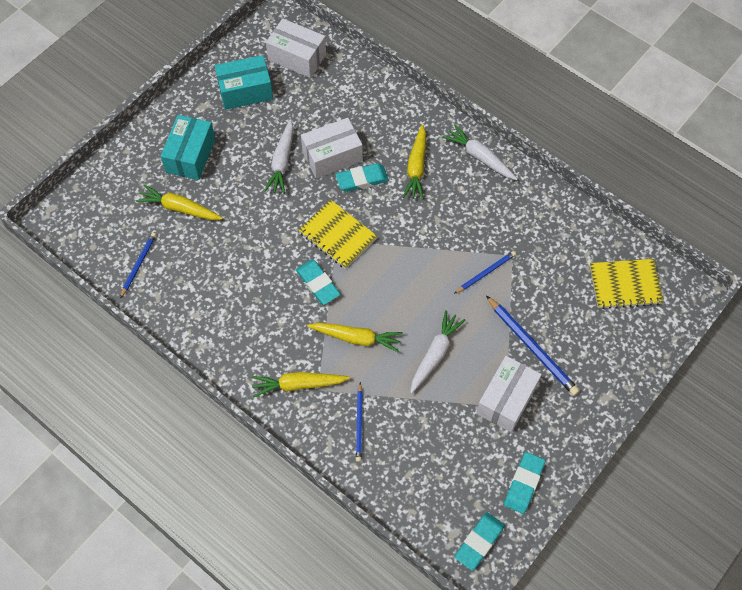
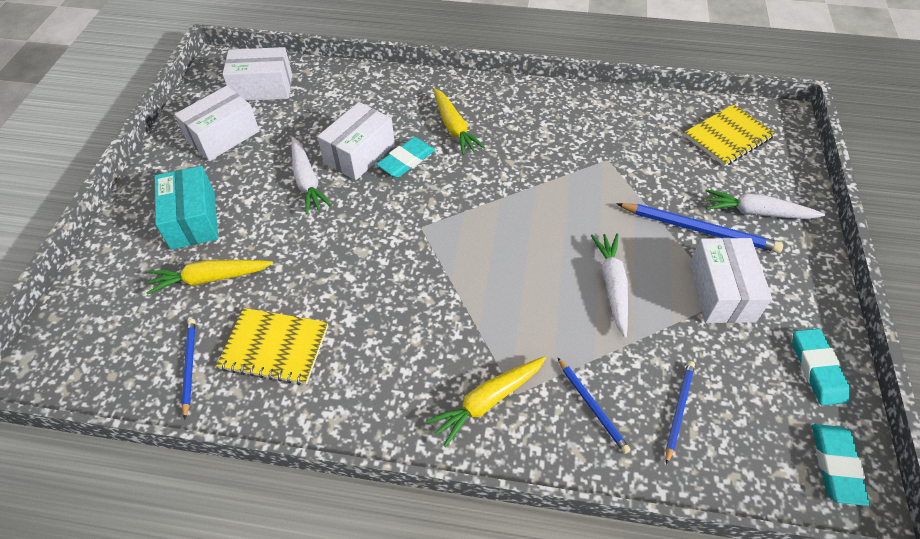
camera: 30 degrees left, 10 degrees down
(245, 91) = (223, 136): turquoise box -> white box
(318, 284) = (430, 279): turquoise eraser -> none
(338, 235) = (418, 221): yellow notebook -> yellow notebook (275, 347)
(357, 338) = (516, 313): yellow carrot -> none
(479, 157) = (507, 95): white carrot -> white carrot (757, 212)
(485, 273) = (596, 185): blue pencil -> blue pencil (678, 410)

